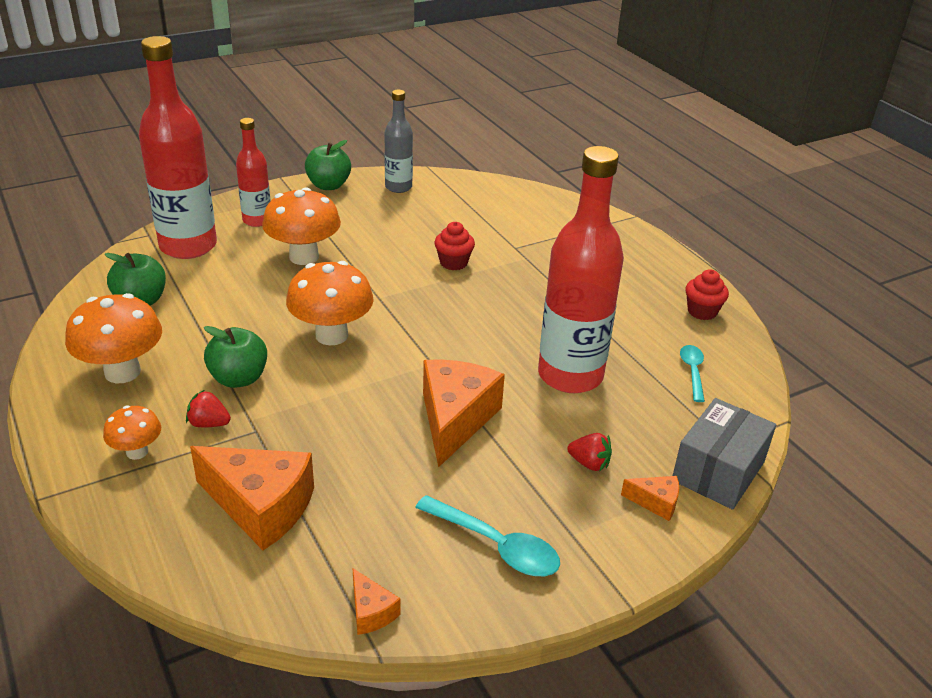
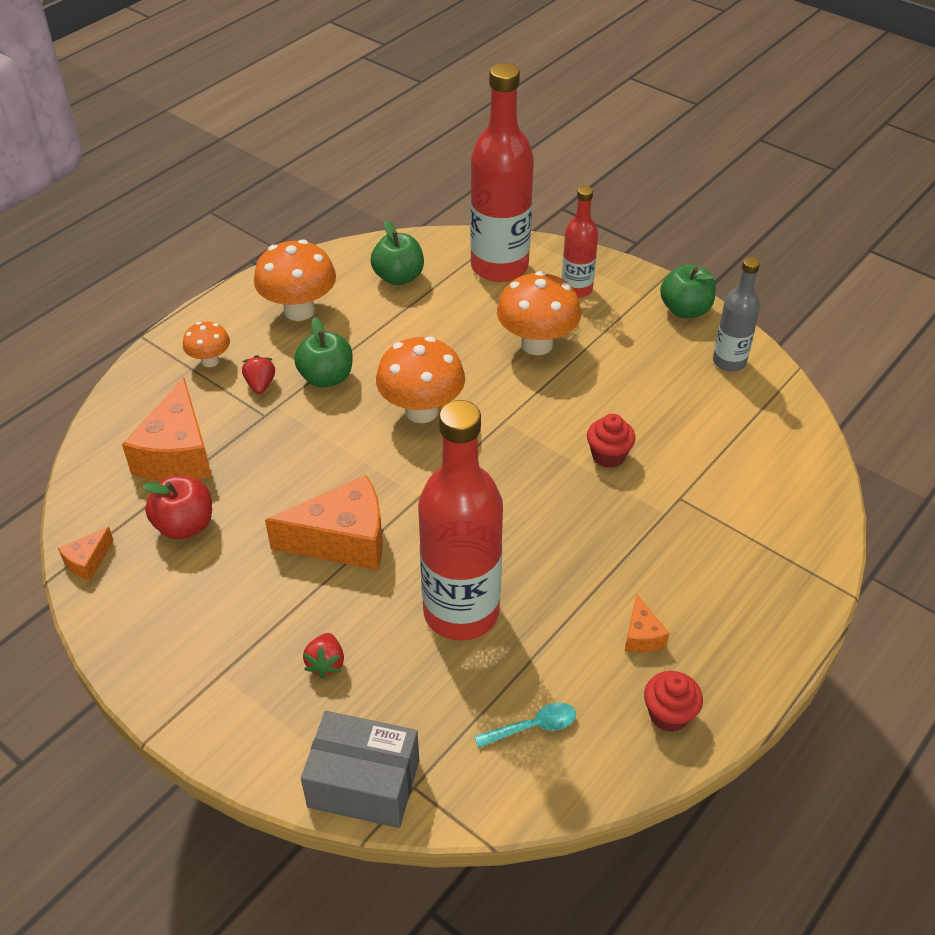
camera: 70 degrees right, 10 degrees up
(369, 521) = (185, 525): none -> red apple
(496, 545) = (186, 620): turquoise spoon -> none
(656, 502) = (291, 734): orange cheese -> orange cheese (642, 635)

